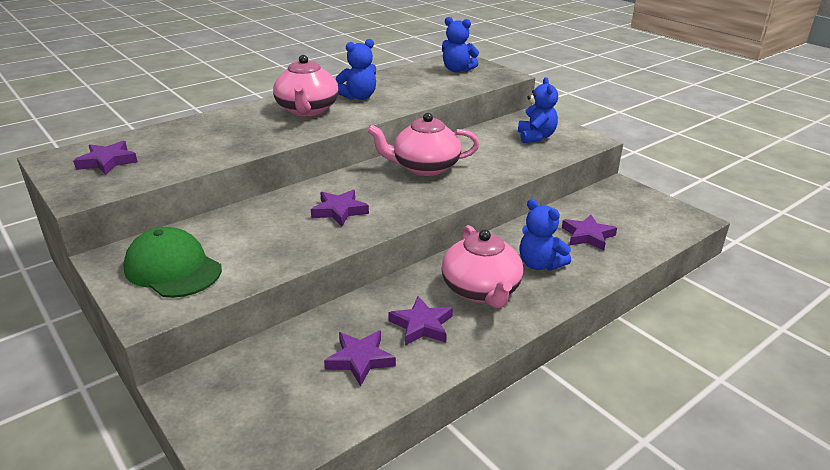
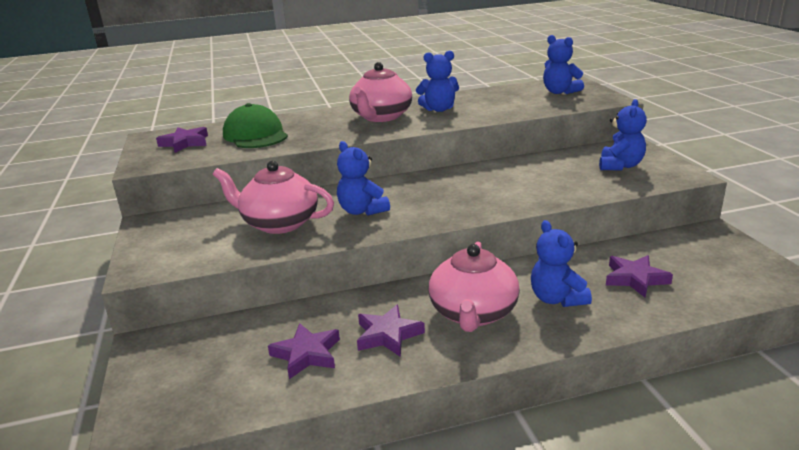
camera: 25 degrees right, 5 degrees down
(173, 269) = (186, 238): green cap -> green cap (255, 135)
(339, 211) = (362, 211): purple star -> blue teddy bear
(424, 167) = (475, 182): pink teapot -> pink teapot (279, 223)

